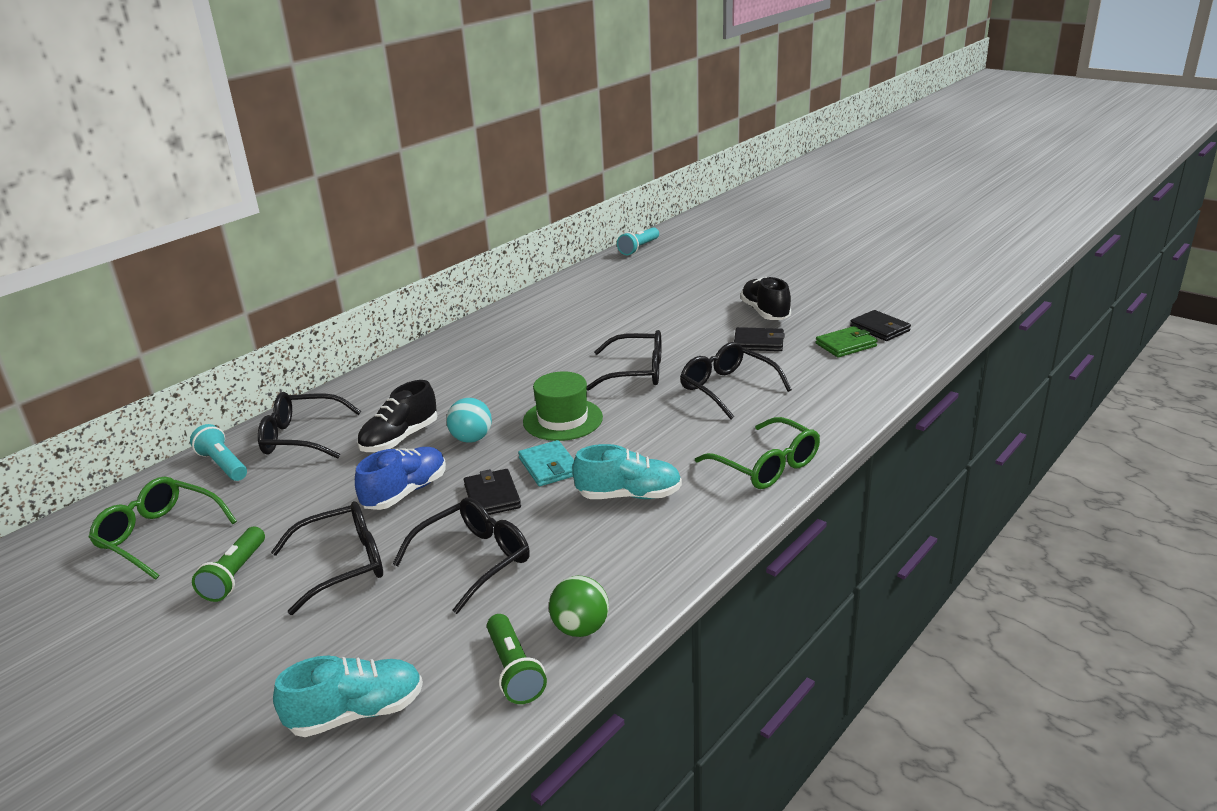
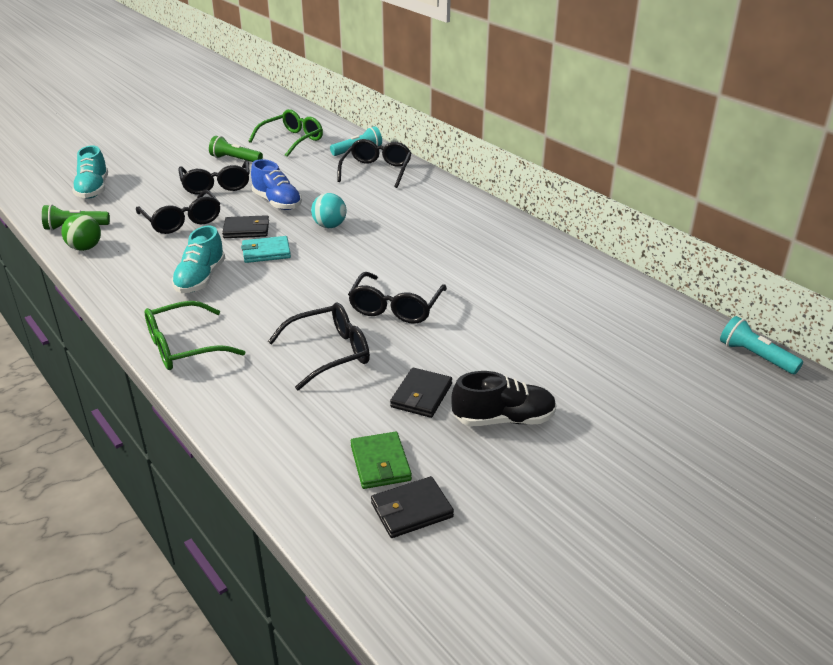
camera: 100 degrees right, 5 degrees up
(400, 439) = (350, 201): black shoe -> none
(562, 419) = (332, 263): green hat -> none

